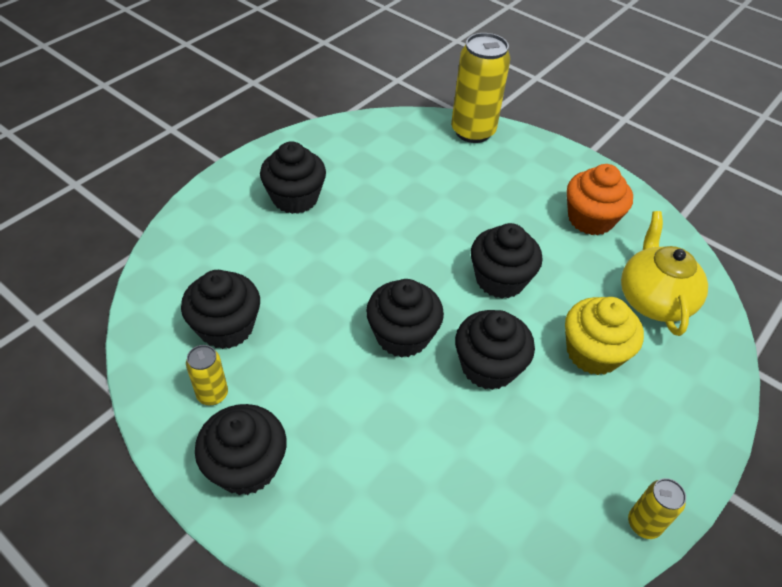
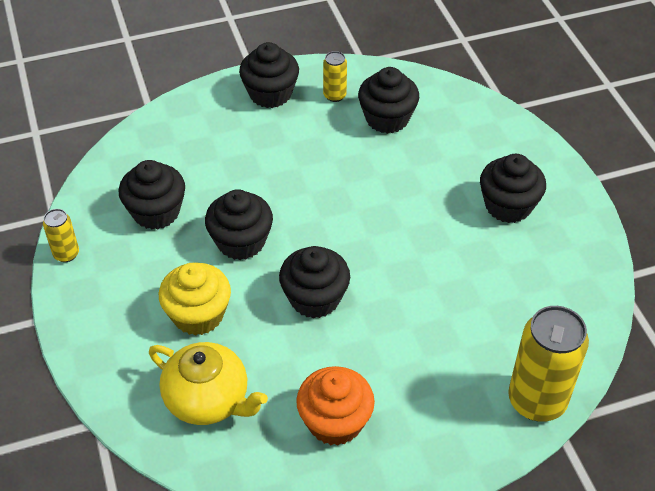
camera: 125 degrees right, 0 degrees up
(402, 335) = (307, 207): black cupcake -> black cupcake (156, 212)

